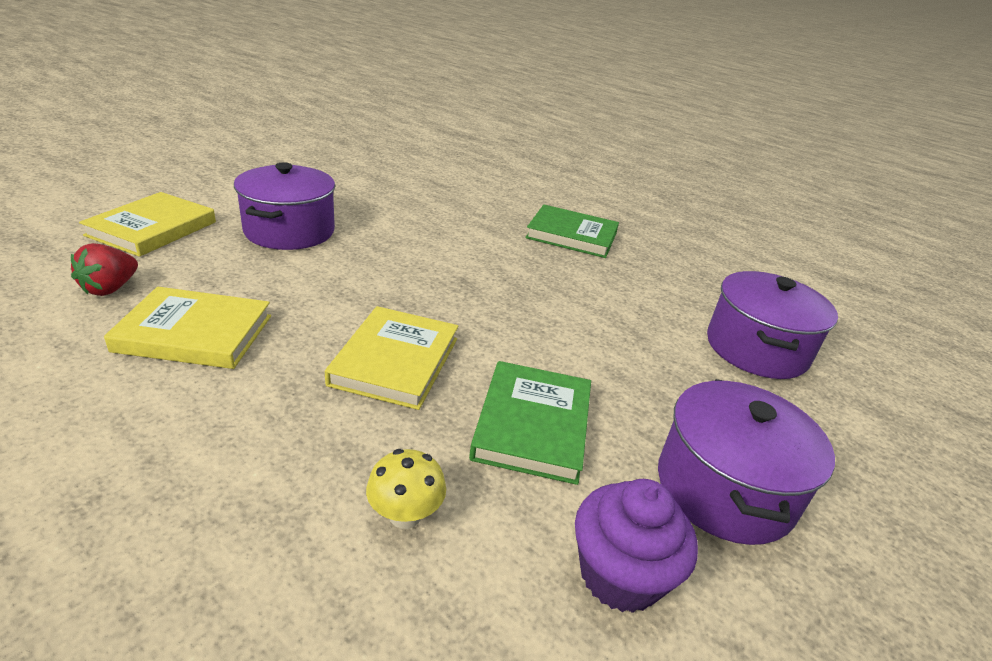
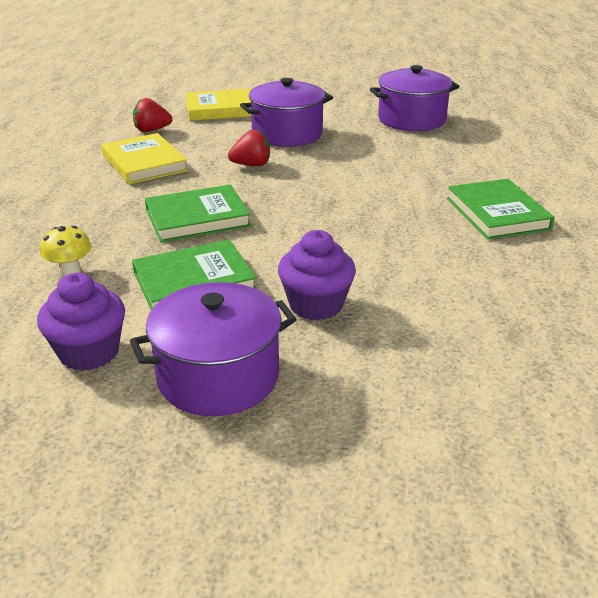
camera: 60 degrees right, 0 degrees up
(324, 278) = (251, 165): none -> red strawberry
(395, 361) = (197, 218): yellow book -> green book
(638, 375) = (316, 305): none -> purple cupcake
(756, 349) = (461, 355): purple pot -> purple pot (411, 119)

